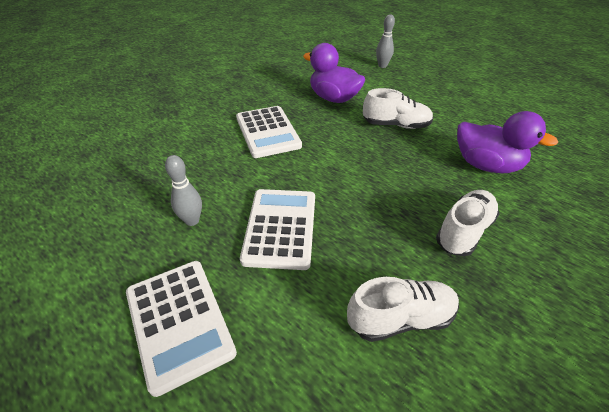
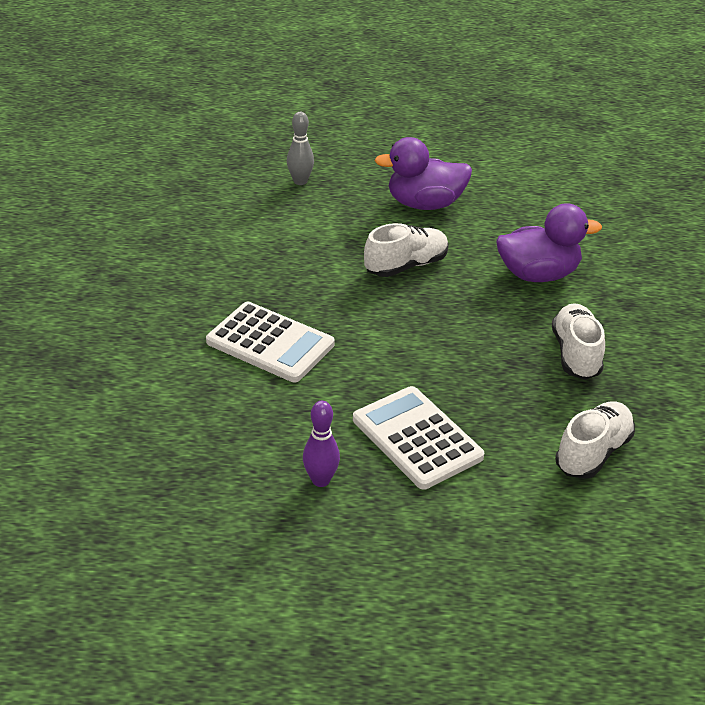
camera: 40 degrees left, 5 degrees down
(179, 322) = (428, 560): white calculator -> none
(192, 220) = (320, 480): grey bowling pin -> purple bowling pin
(333, 98) = (294, 260): purple duck -> purple duck (424, 204)

